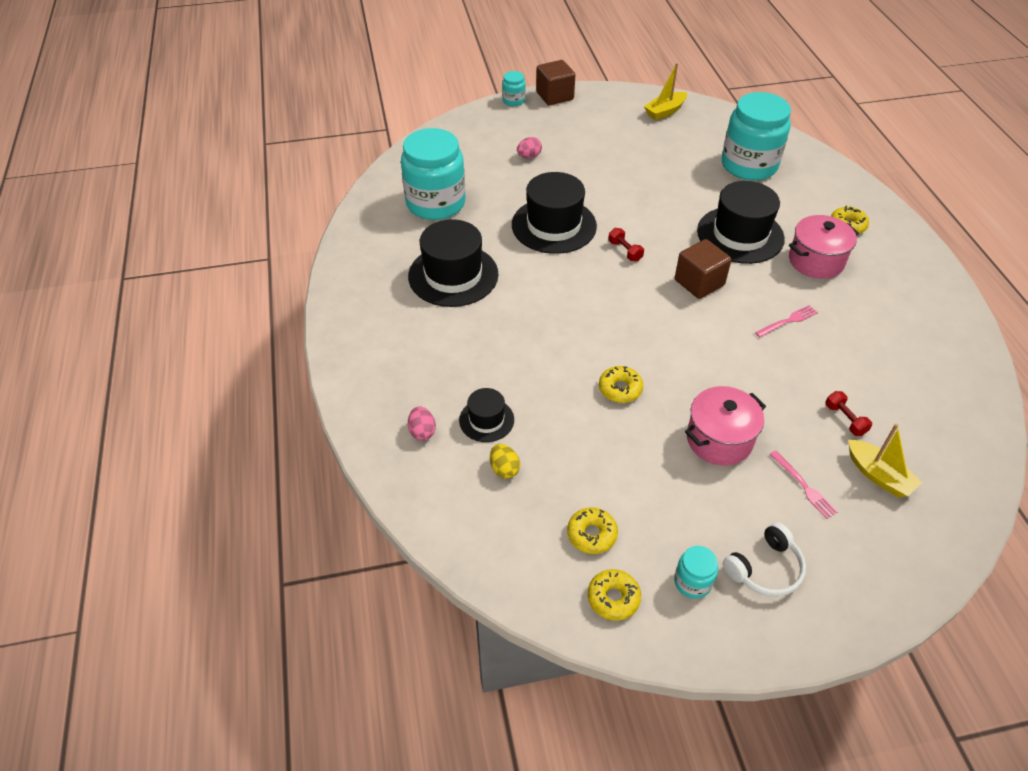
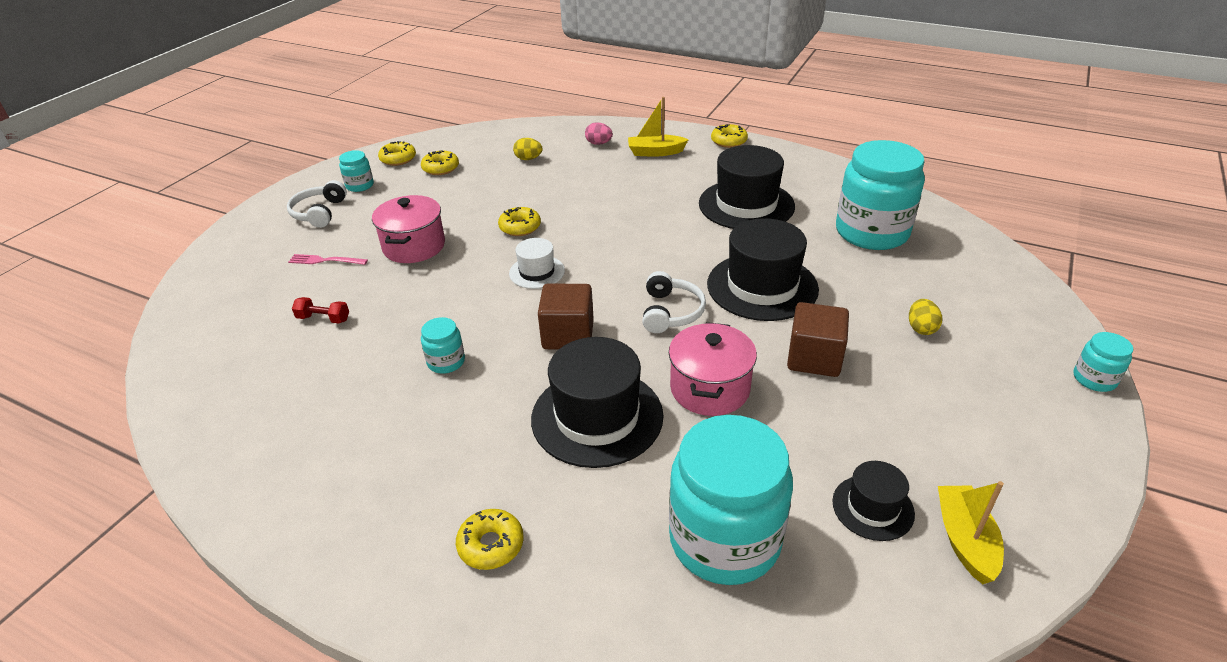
camera: 130 degrees right, 10 degrees down
(340, 336) = (729, 141): none -> yellow donut
(486, 420) = (574, 166): black hat -> black hat (873, 507)
(529, 156) = (921, 328): pink egg -> yellow egg
(554, 96) = (1091, 429): brown cube -> brown cube (814, 358)
(625, 251) = (670, 312): red dumbbell -> white headphones
(660, 339) = (537, 272): none -> white hat
(788, 321) = (446, 362): pink fork -> turquoise jar
(816, 261) = (481, 452): pink pot -> pink pot (710, 389)
(878, 475) = (269, 300): yellow boat -> yellow boat (655, 152)

